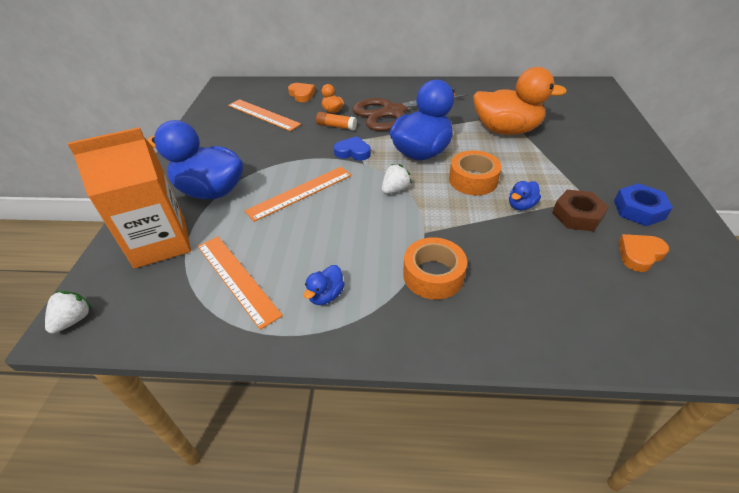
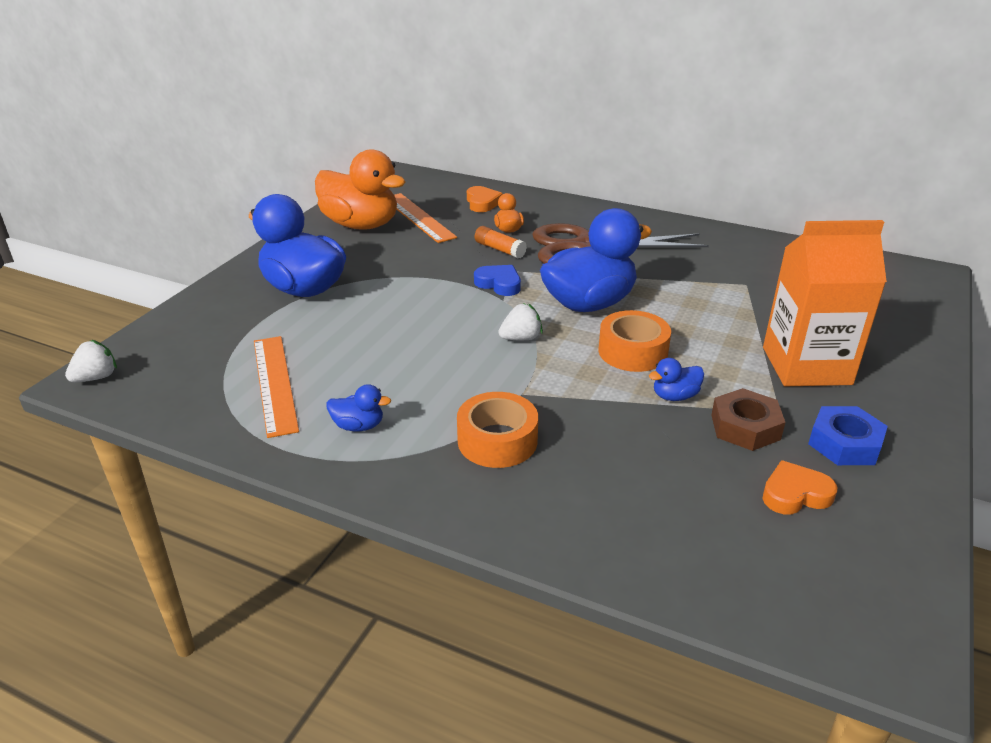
camera: 20 degrees right, 10 degrees down
(160, 243) = (218, 328): orange carton -> orange carton (806, 366)
(300, 192) = (402, 314): orange ruler -> none
(326, 295) = (358, 426): blue duck -> blue duck turned 135 degrees counterclockwise
(506, 130) = (731, 303): orange duck -> orange duck (361, 225)

